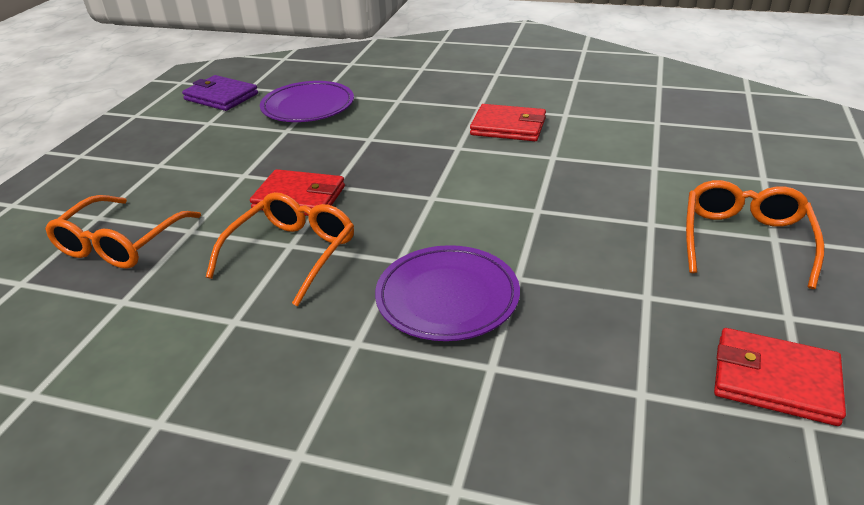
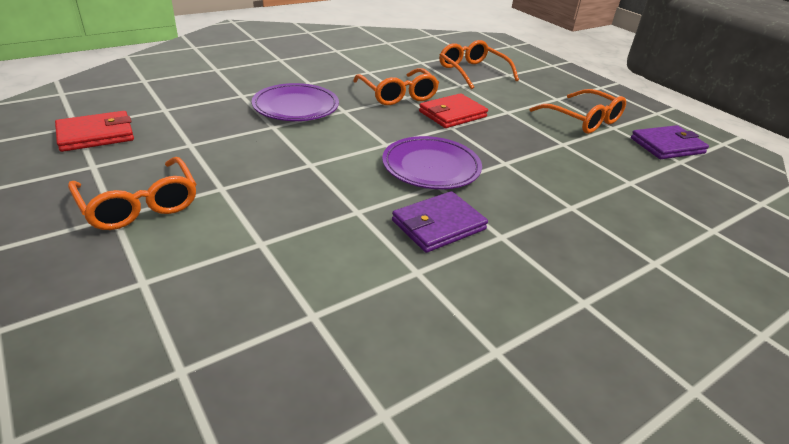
camera: 125 degrees right, 0 degrees up
(208, 138) = (582, 119): none -> orange glasses
(308, 107) = (603, 166): purple plate -> purple plate (431, 167)
(508, 127) = (438, 225): red wallet -> purple wallet

